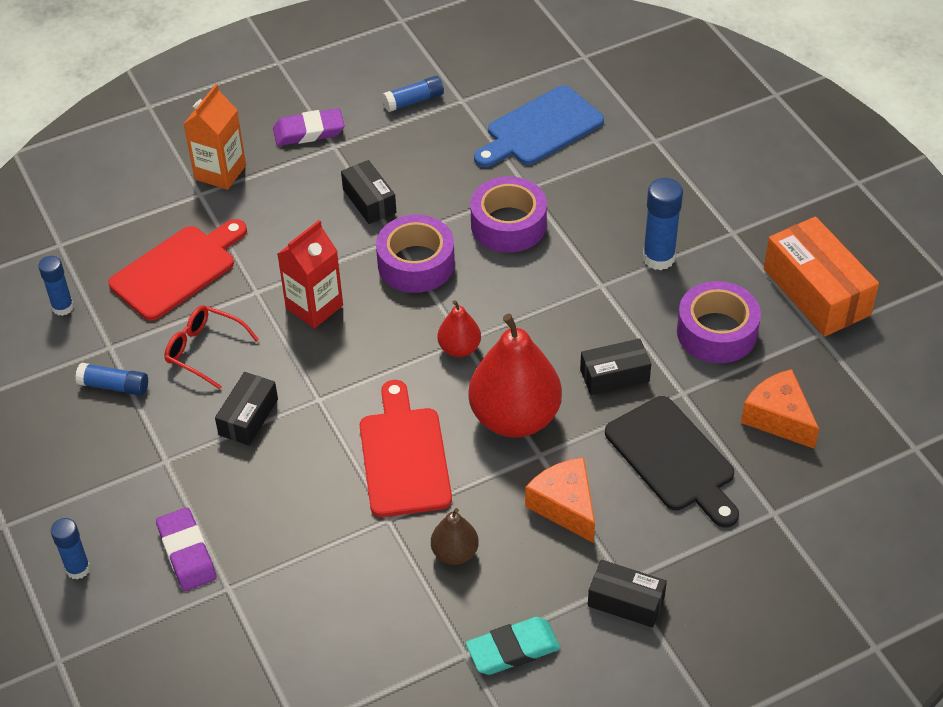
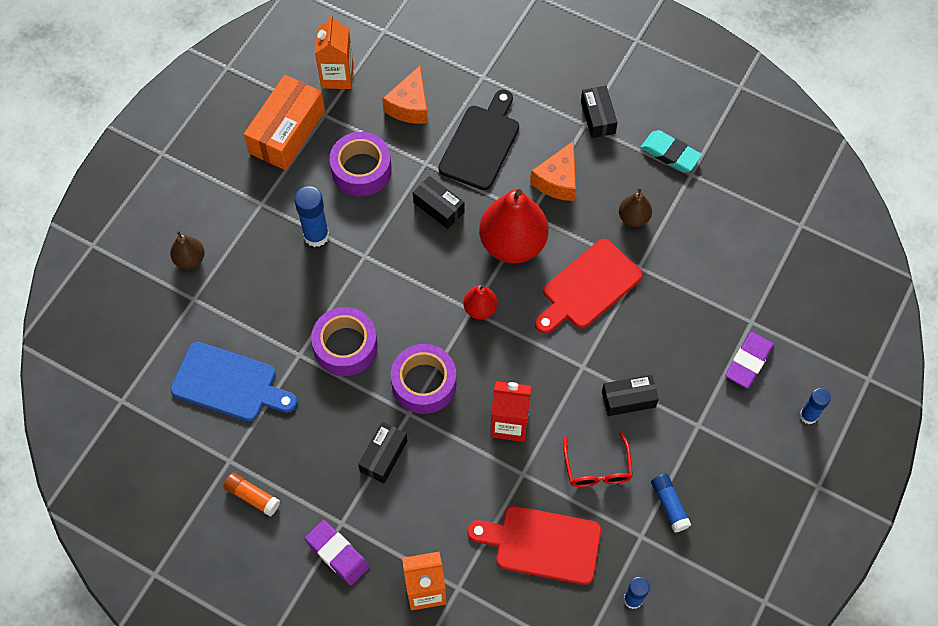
camera: 125 degrees left, 15 degrees up
(413, 101) = (252, 496): blue glue stick -> orange glue stick
(704, 154) = (190, 259): none -> brown pear
(870, 370) = (337, 76): none -> orange carton

